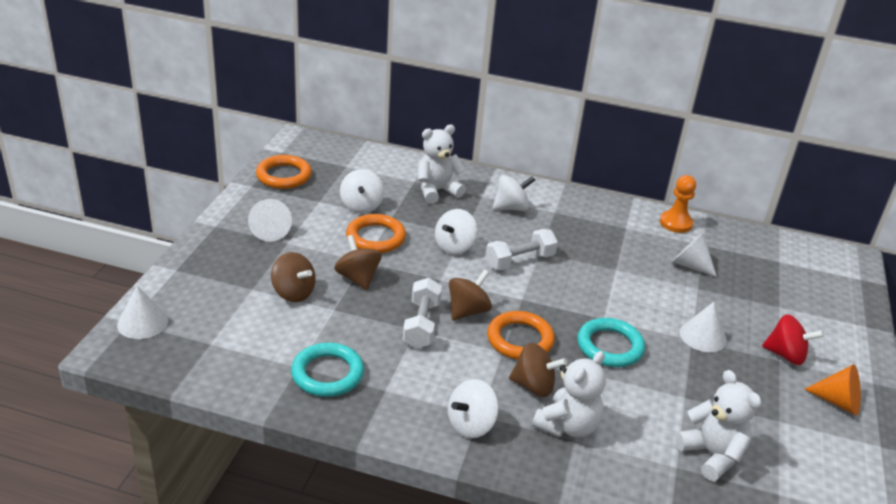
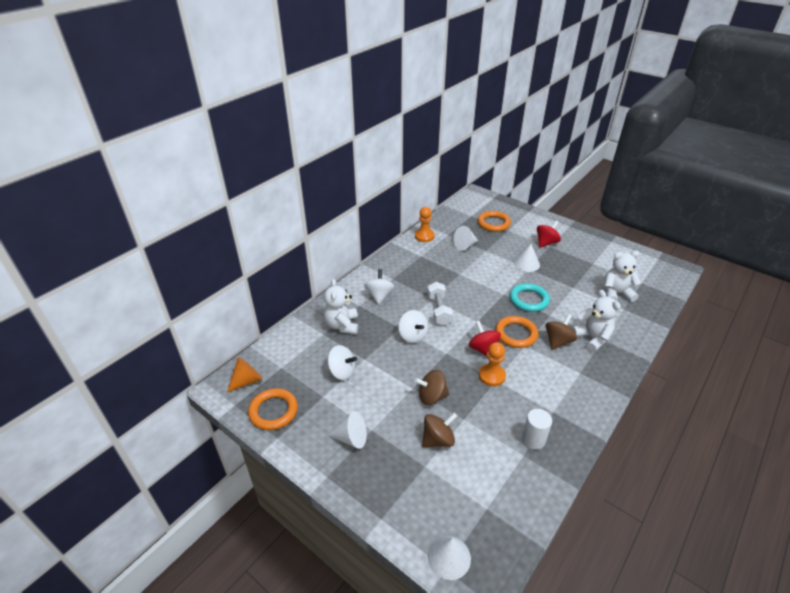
camera: 65 degrees left, 5 degrees up
(327, 374) = (533, 439): turquoise ring -> white cylinder
(375, 237) = (386, 374): orange ring -> orange ring (493, 223)
(421, 324) = (492, 376): white dumbbell -> orange pawn
(468, 311) = (483, 349): brown spinning top -> red spinning top
(471, 425) = (588, 379): white spinning top -> none
(838, 402) = (581, 241): orange cone -> orange cone (247, 380)

